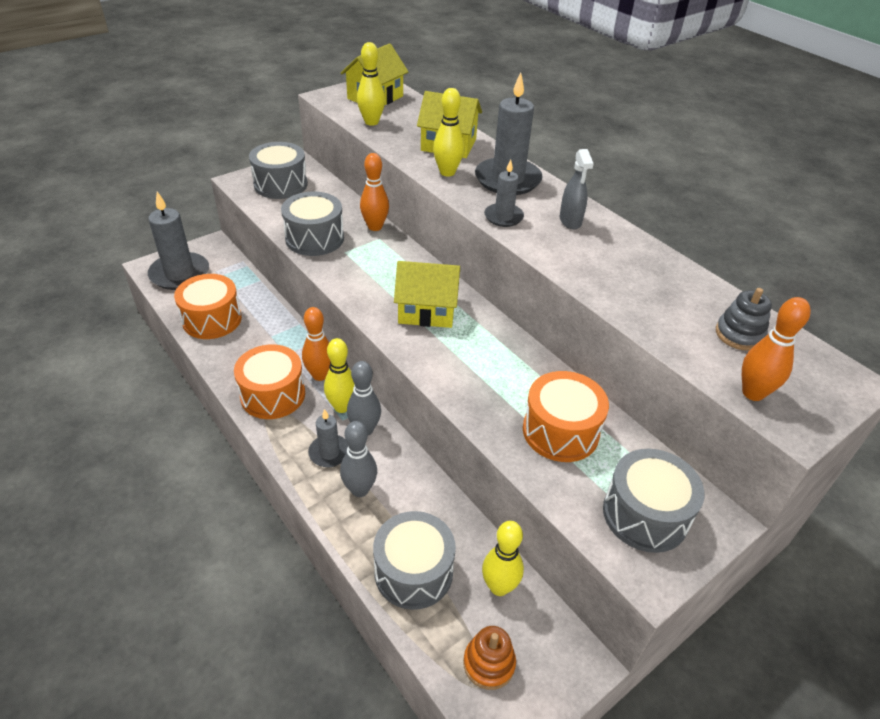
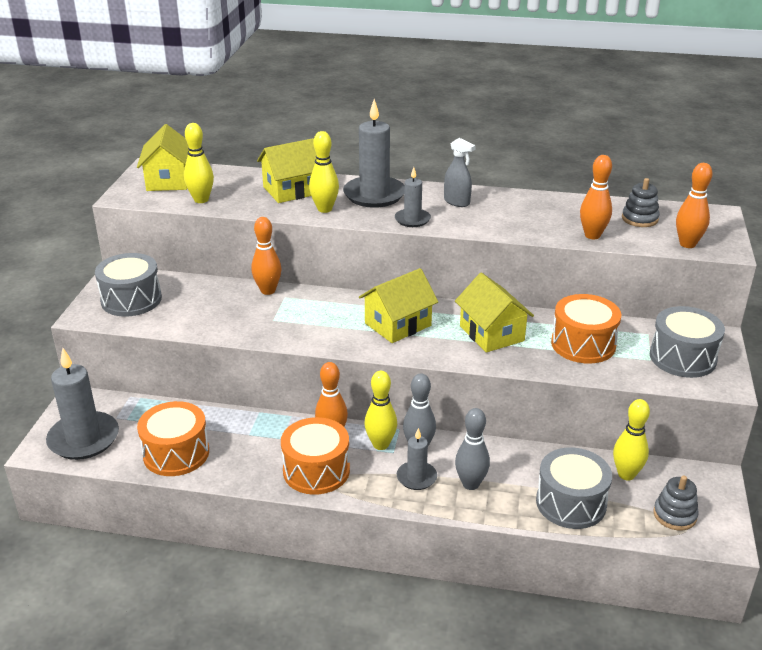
camera: 40 degrees left, 10 degrees down
(314, 238) = (233, 323): grey drum -> none
(489, 663) = (674, 515): orange stacking toy -> grey stacking toy
(491, 366) = (491, 333): none -> yellow house
(654, 323) = (592, 235): none -> orange bowling pin

